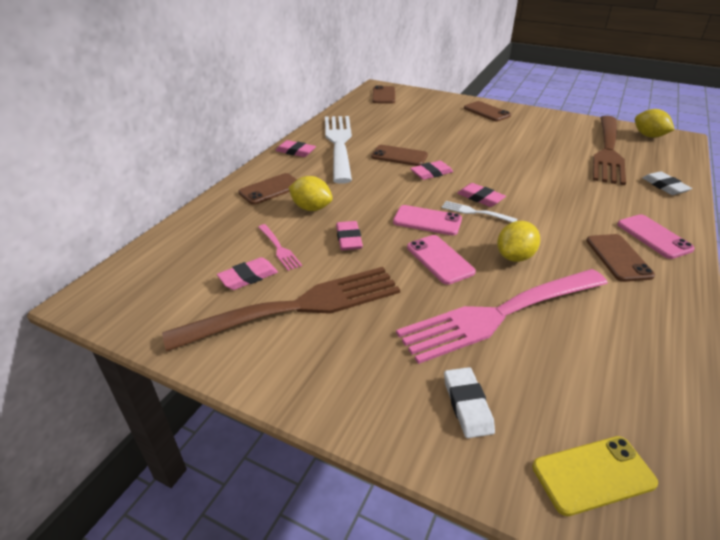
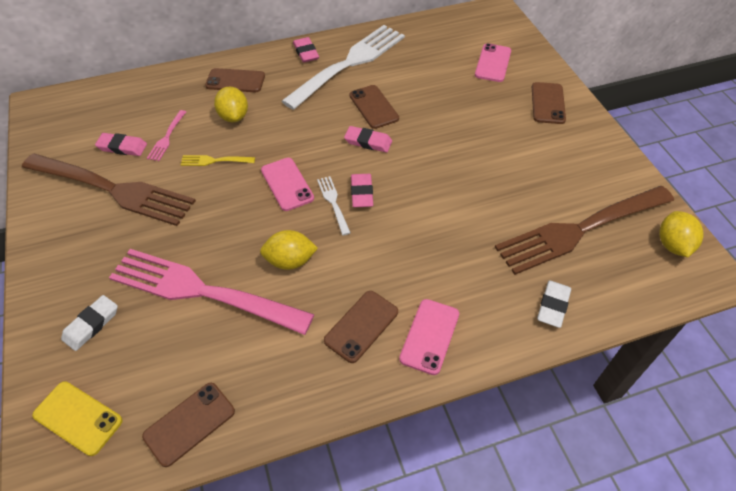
camera: 45 degrees right, 15 degrees up
(349, 239) = (215, 160): pink eraser -> yellow fork
(383, 95) = (482, 25): brown phone -> brown phone (189, 424)
(440, 259) = (240, 222): pink phone -> pink phone (493, 63)

